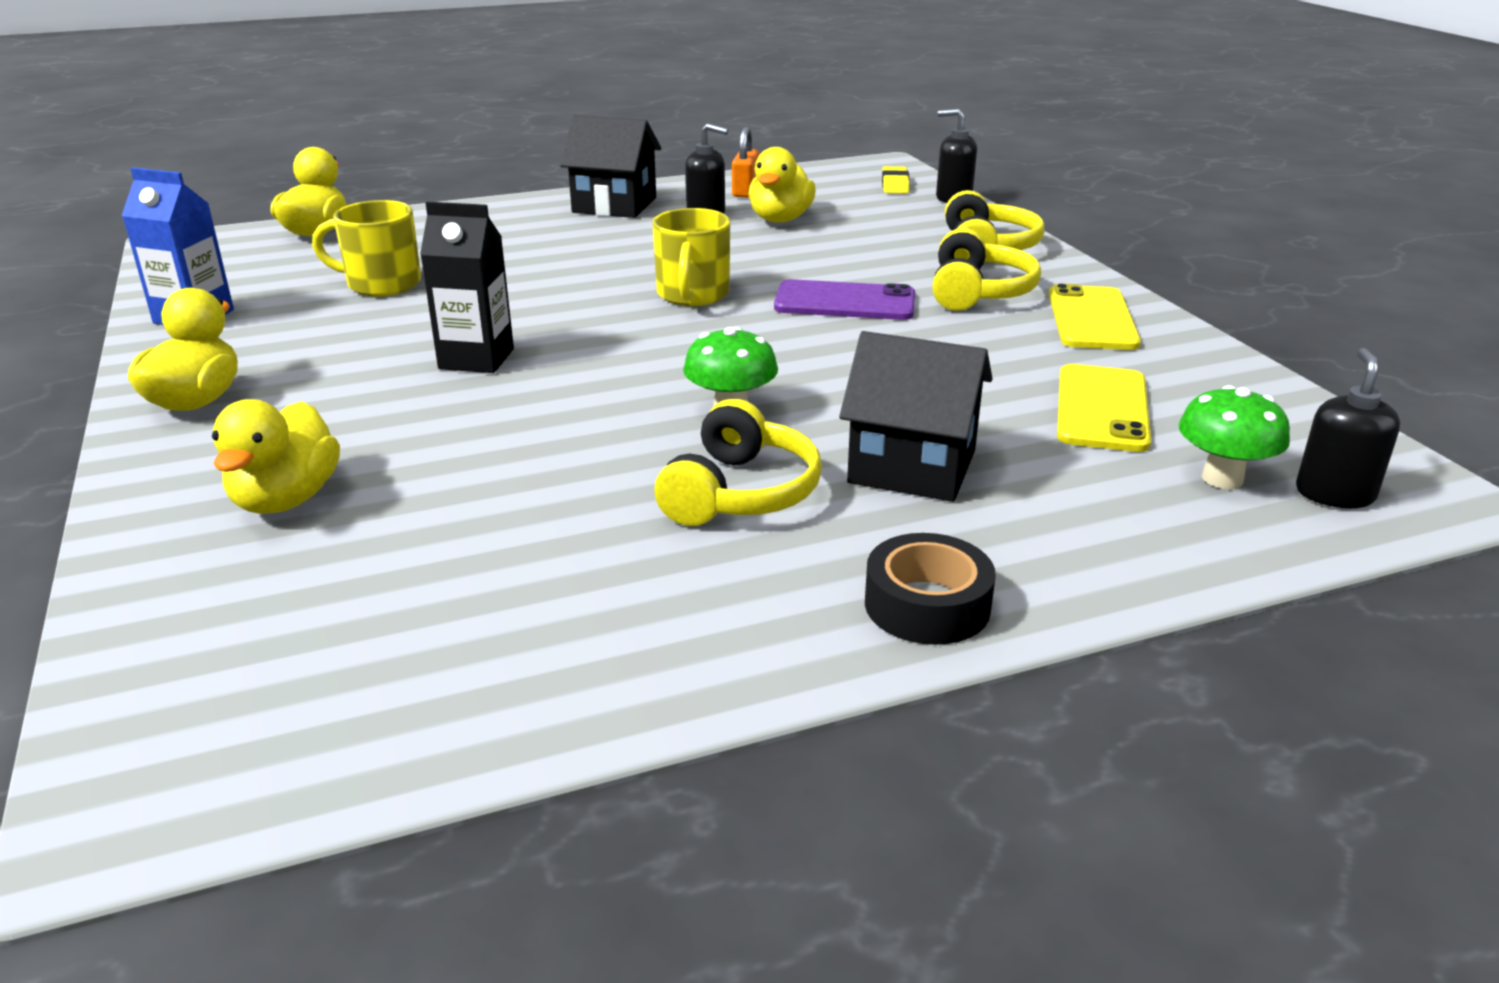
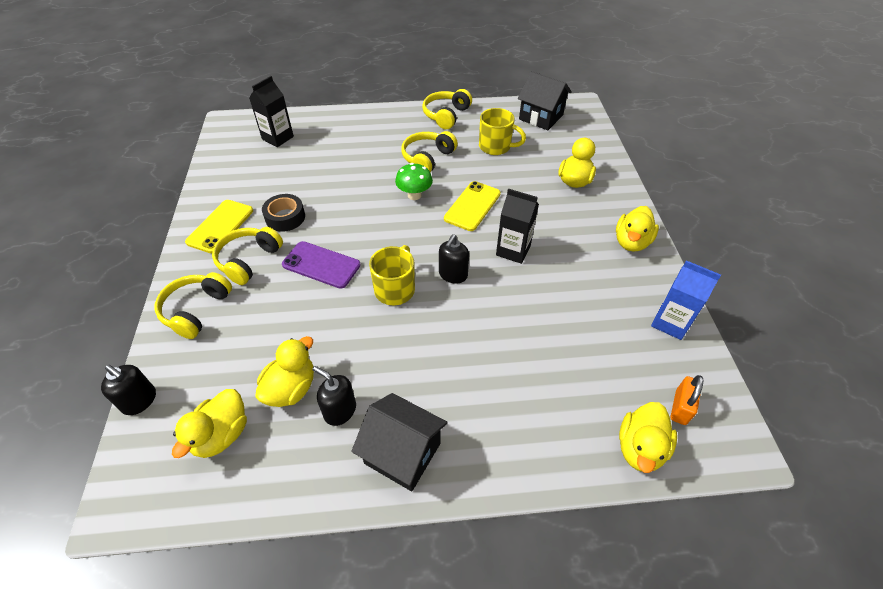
camera: 165 degrees left, 20 degrees up
(381, 284) = (572, 342): yellow mug -> yellow mug (496, 147)
(743, 645) = (446, 115): none -> yellow headphones
(745, 191) = (284, 462): orange padlock -> orange padlock (680, 407)
(831, 194) = (221, 435): none -> yellow duck
(895, 185) = (157, 444): yellow eraser -> none
(912, 467) = (367, 159): black house -> black house (541, 117)
(927, 605) = (396, 117): black tape -> black tape (285, 217)
(1102, 409) = (280, 172): yellow phone -> yellow phone (472, 206)
(1222, 478) = (278, 138): green mushroom -> black carton
(1334, 494) = (253, 128): black soap dispenser -> black soap dispenser (453, 275)

